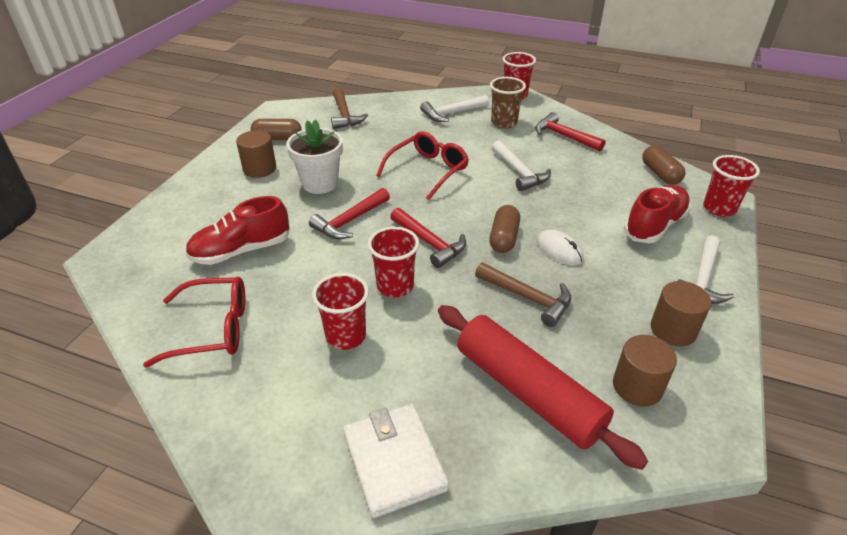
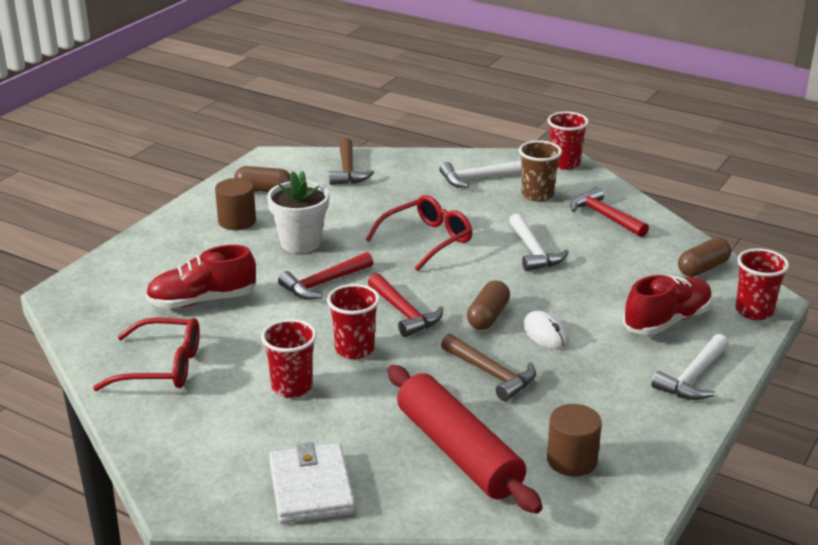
camera: 10 degrees right, 10 degrees down
(660, 174) = (703, 268): brown capsule -> brown capsule turned 60 degrees clockwise
(673, 329) = (635, 418): brown cylinder -> none

